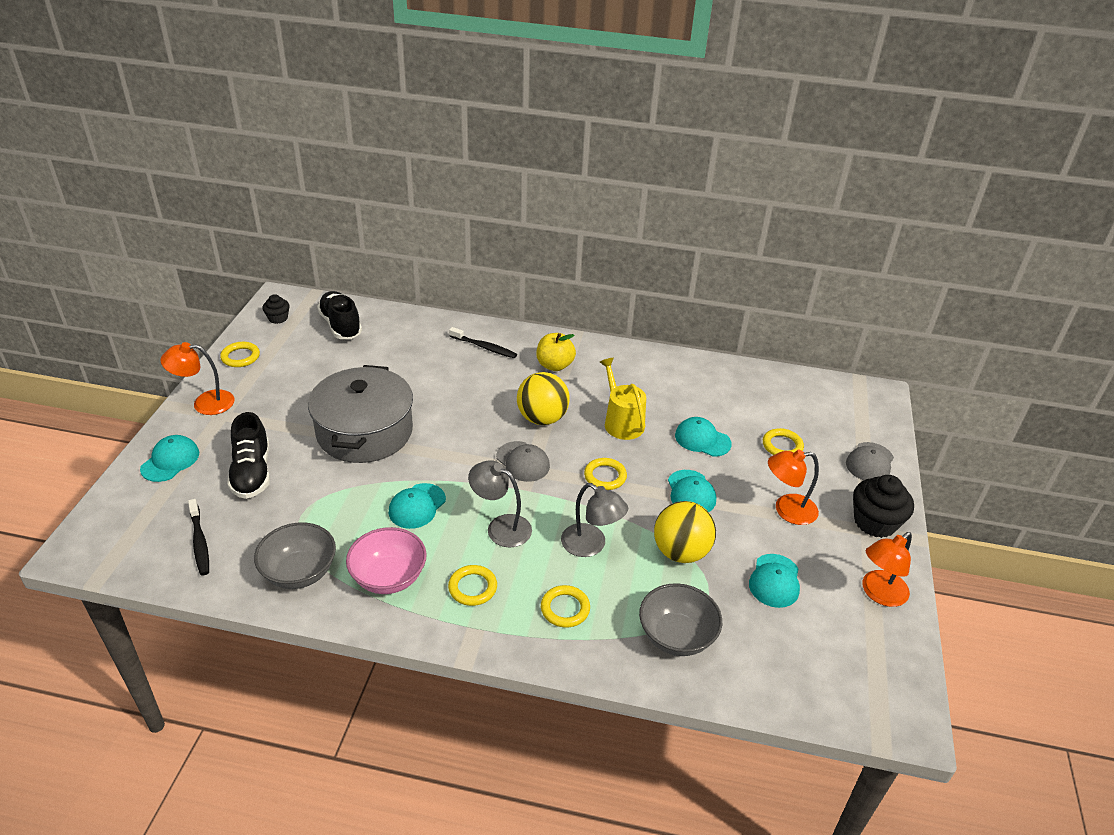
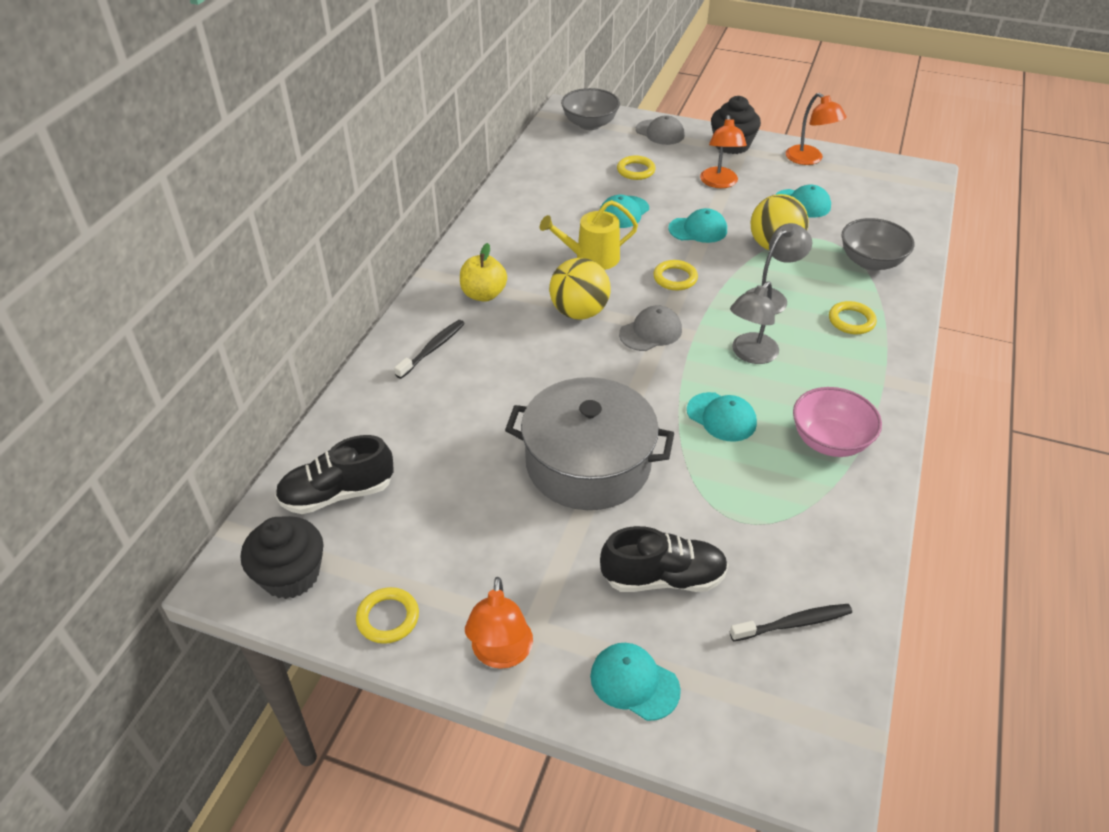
camera: 80 degrees left, 5 degrees up
(278, 318) = (291, 575): black cupcake -> black cupcake, size x1.80
(299, 572) = (832, 517): grey bowl -> grey bowl (589, 124)
(472, 588) = (835, 379): yellow ring -> none

